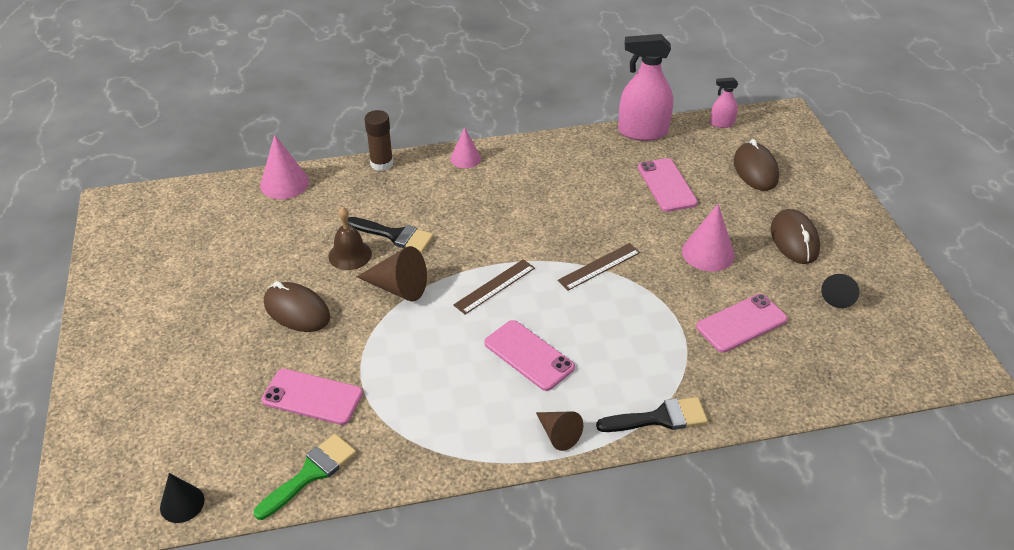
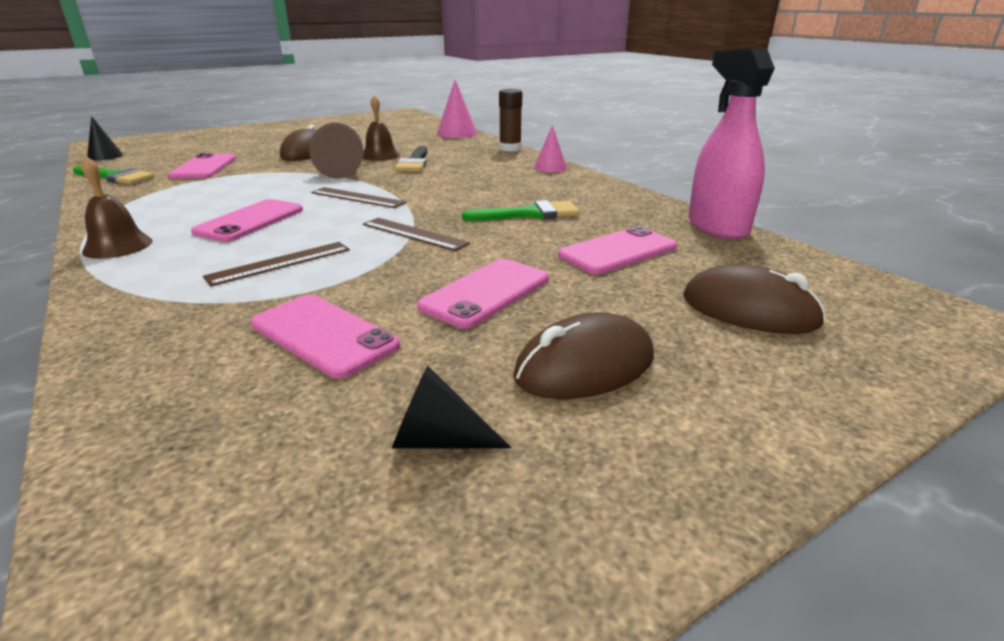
camera: 70 degrees right, 15 degrees down
(558, 434) = (118, 246): brown cone -> brown bell
(582, 202) = (530, 214): none -> green brush
(630, 339) = (280, 263): none -> brown ruler
(659, 418) = (120, 295): black brush -> none
(708, 253) = (486, 293): pink cone -> pink phone
(721, 123) = (832, 272): pink spray bottle -> none
(755, 170) = (749, 310): brown mouse -> brown mouse turned 60 degrees clockwise

